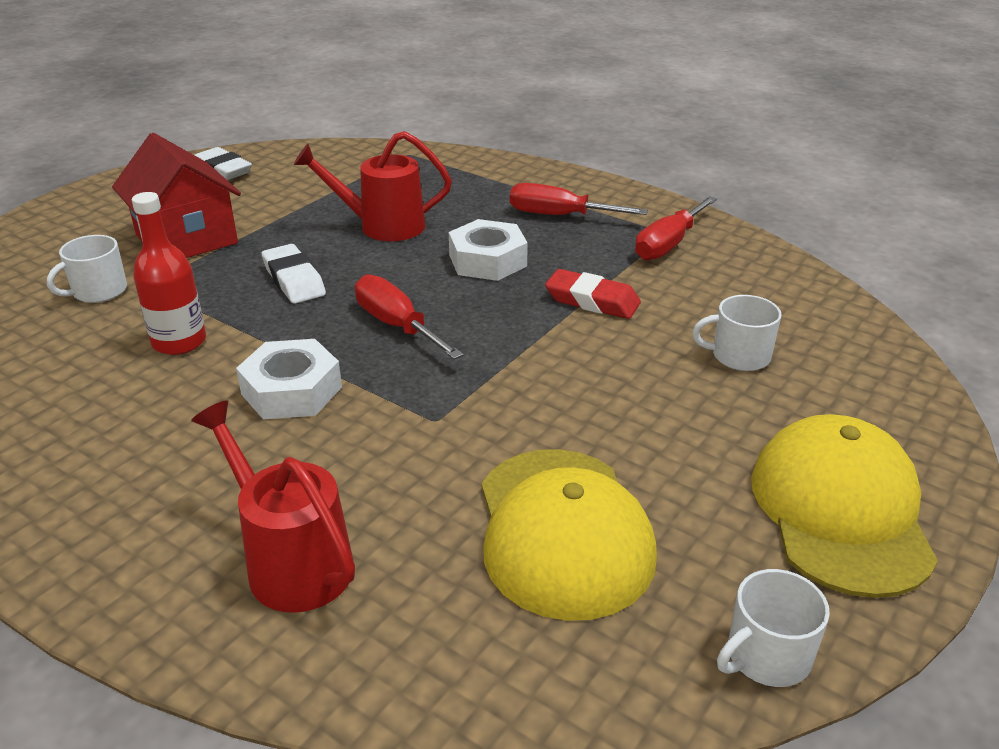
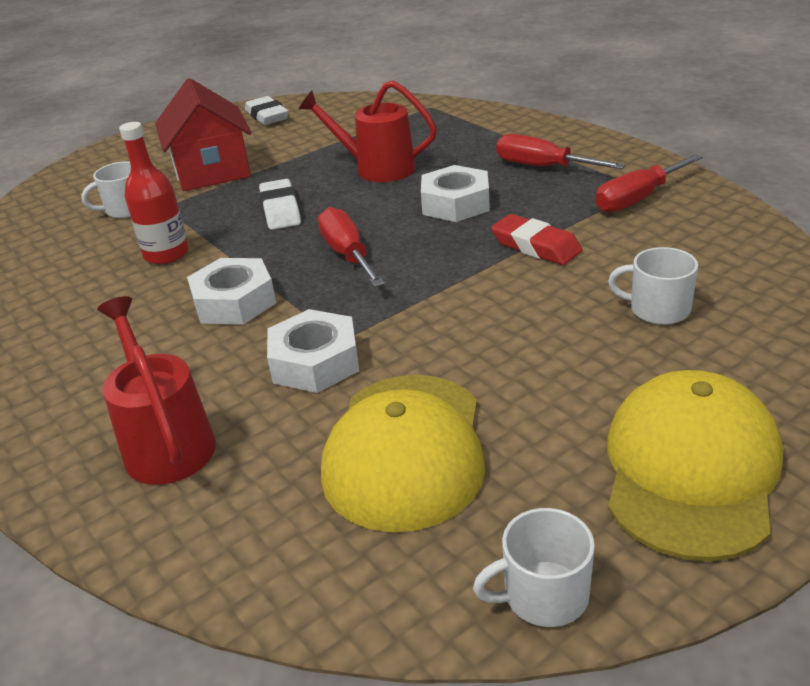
camera: 20 degrees right, 0 degrees up
(419, 449) = (315, 362): none -> white nut

